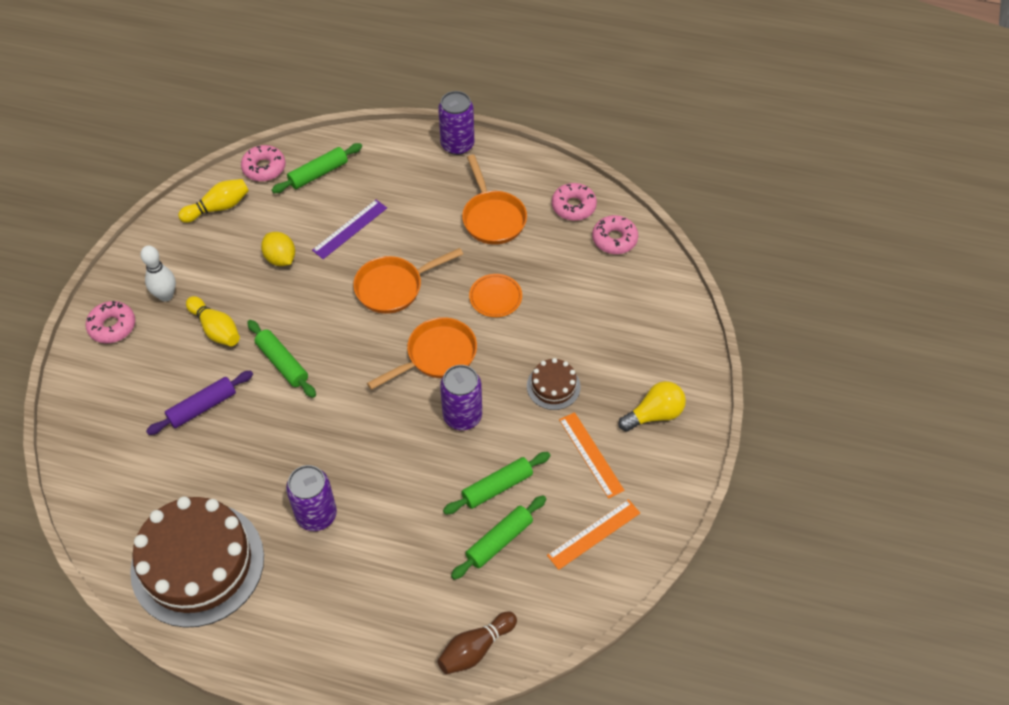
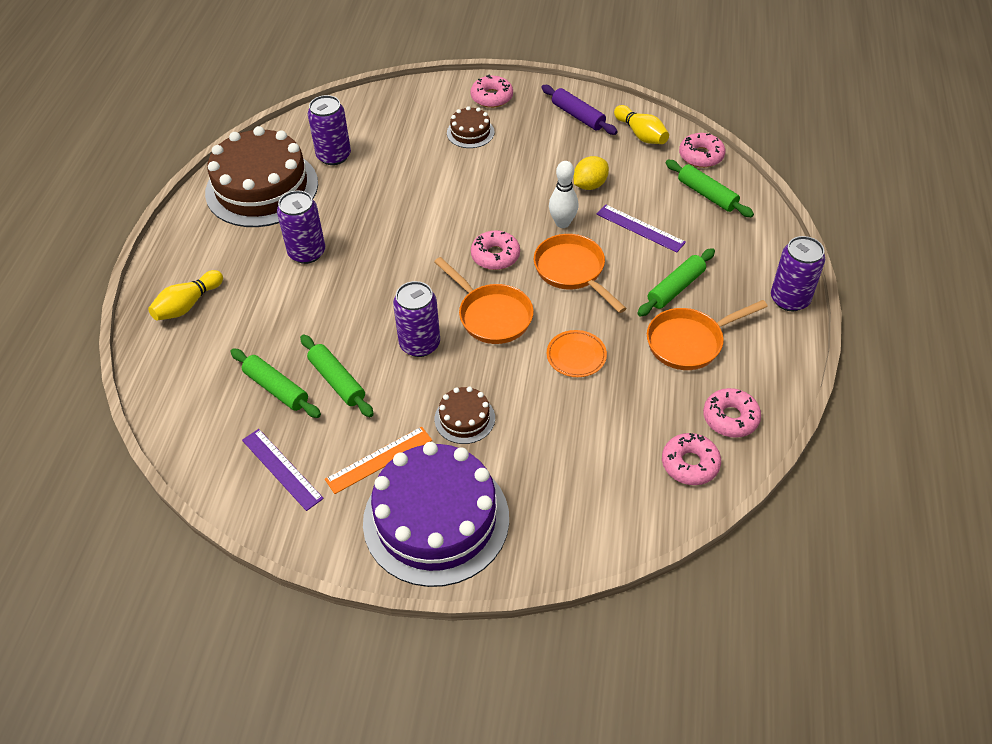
camera: 85 degrees right, 5 degrees down
(163, 487) = (334, 156): none -> purple can
(166, 295) = (530, 121): white bowling pin -> white bowling pin (562, 223)
(166, 351) = (470, 132): none -> brown cake
(202, 407) = (414, 164): purple rolling pin -> purple rolling pin (578, 116)
(216, 329) = (499, 157): yellow bowling pin -> yellow bowling pin (188, 305)
(282, 363) = (467, 206): green rolling pin -> green rolling pin (675, 288)
(360, 345) = (495, 256): none -> pink donut
(475, 648) = (165, 382): brown bowling pin -> none
(593, 534) = (282, 469): orange ruler -> purple ruler
(654, 414) = (436, 519): yellow light bulb -> purple cake

